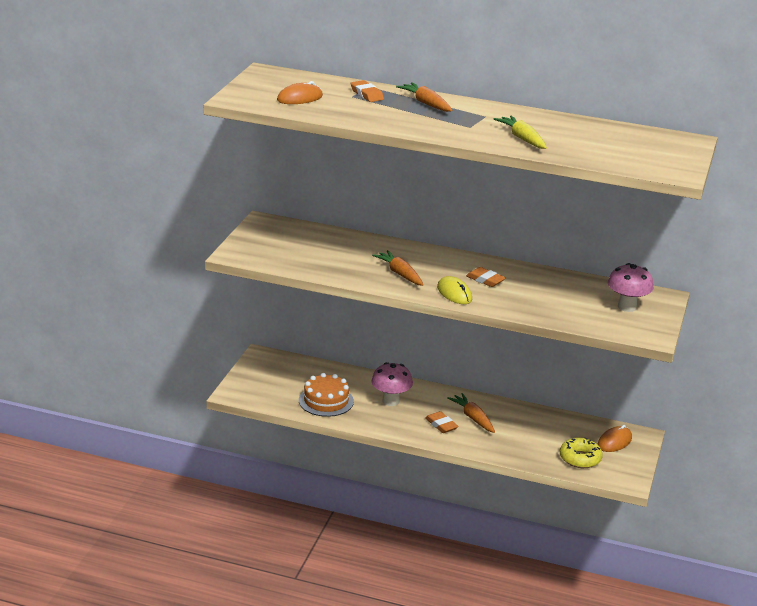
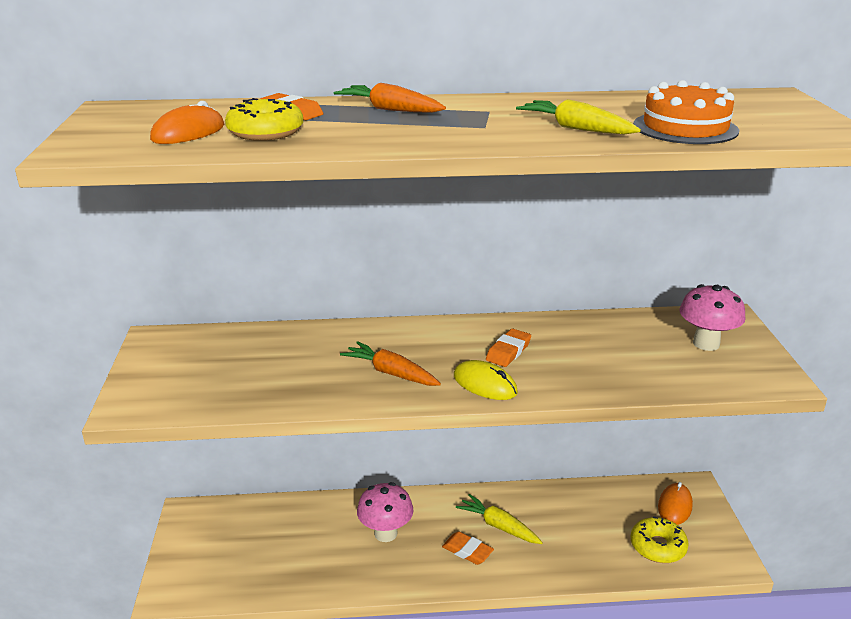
camera: 20 degrees left, 0 degrees up
(326, 401) = (302, 562): orange cake -> orange cake (685, 128)
(342, 106) = (265, 132): none -> yellow donut
(473, 418) = (498, 526): orange carrot -> yellow carrot
(485, 280) = (508, 351): orange eraser -> orange eraser turned 75 degrees counterclockwise

